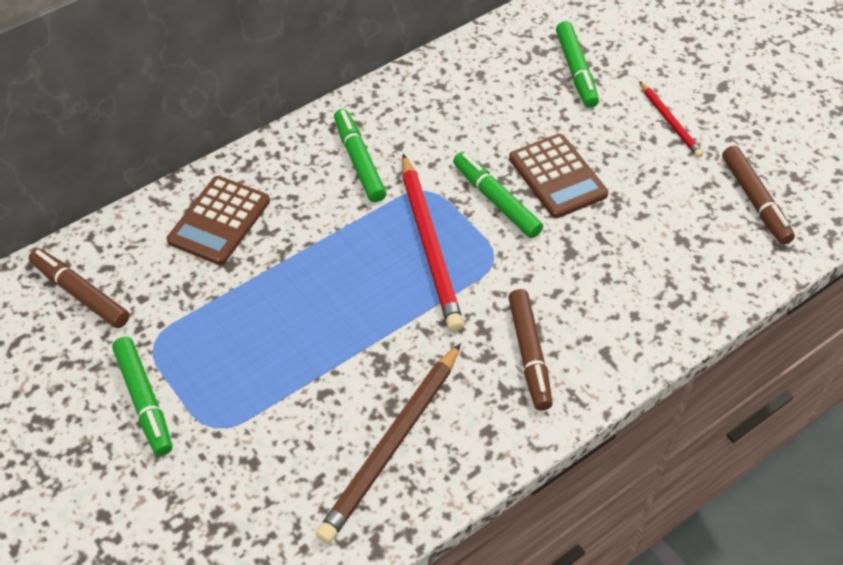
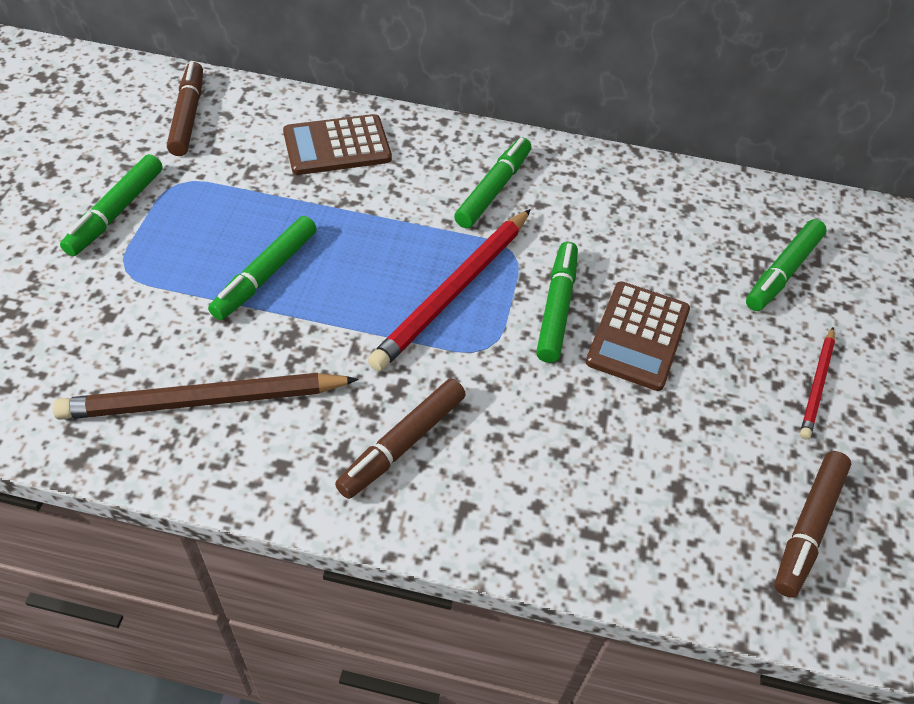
camera: 45 degrees right, 0 degrees up
(308, 342) = (265, 275): none -> green marker

